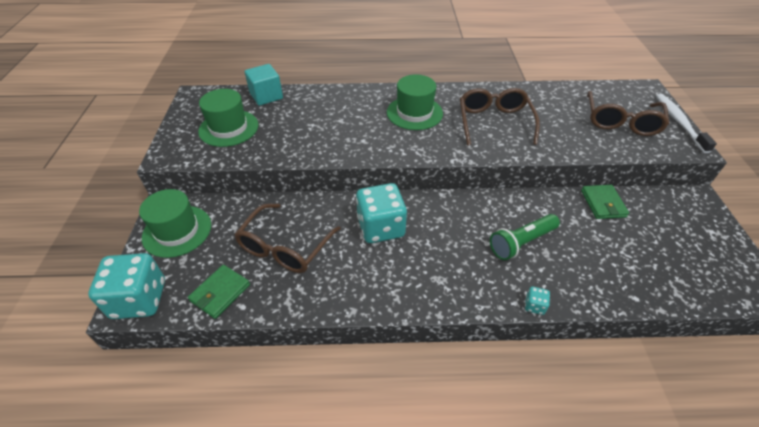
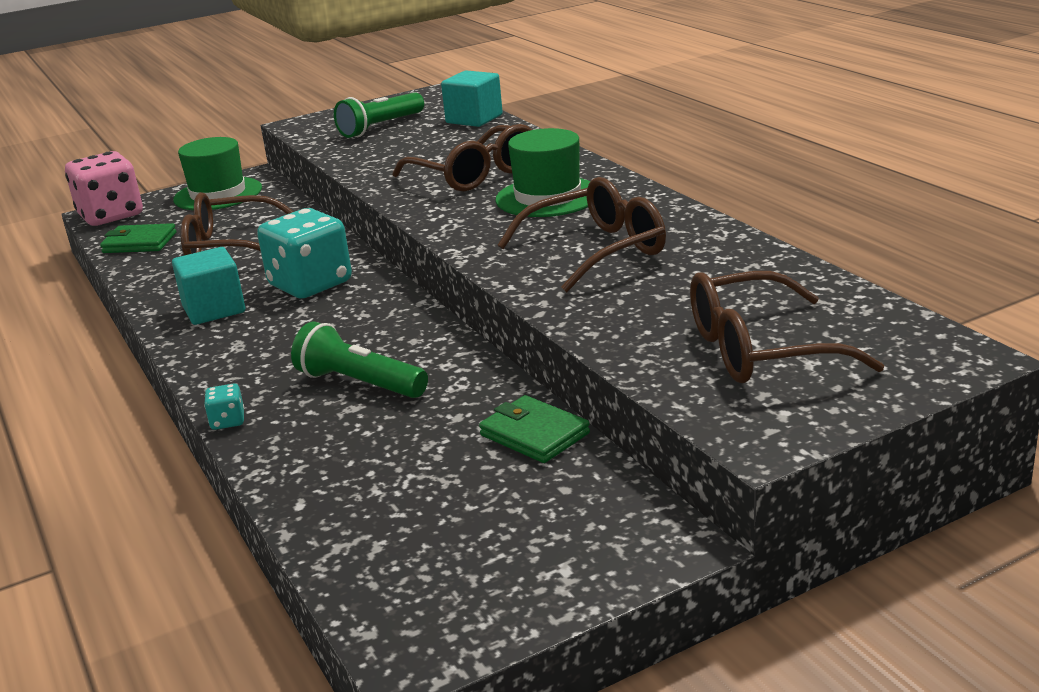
camera: 65 degrees right, 20 degrees down
(139, 299) = (111, 215): turquoise dice -> pink dice
(228, 128) = (380, 127): green hat -> green flashlight
(356, 122) = (475, 174): none -> brown glasses
(378, 278) = (214, 309): none -> turquoise cube
(603, 203) = (534, 434): green wallet -> green wallet turned 75 degrees clockwise
(679, 122) = (856, 411): white toothbrush -> none

